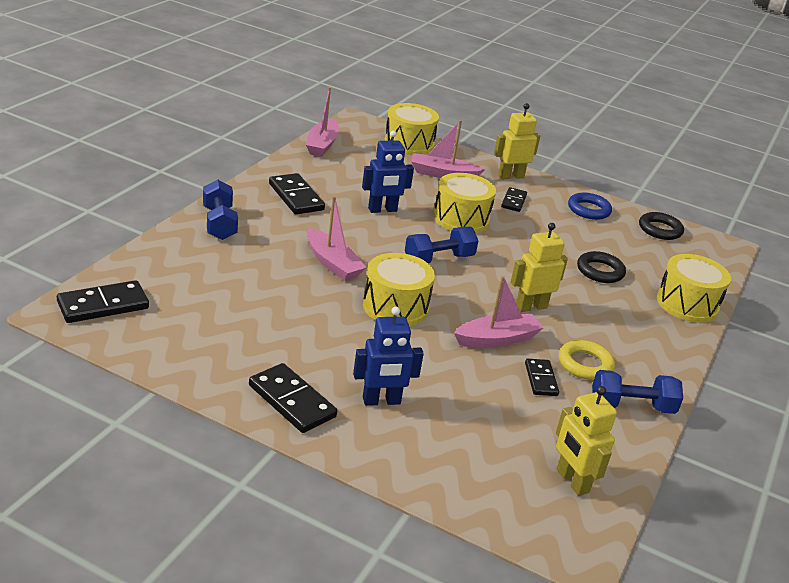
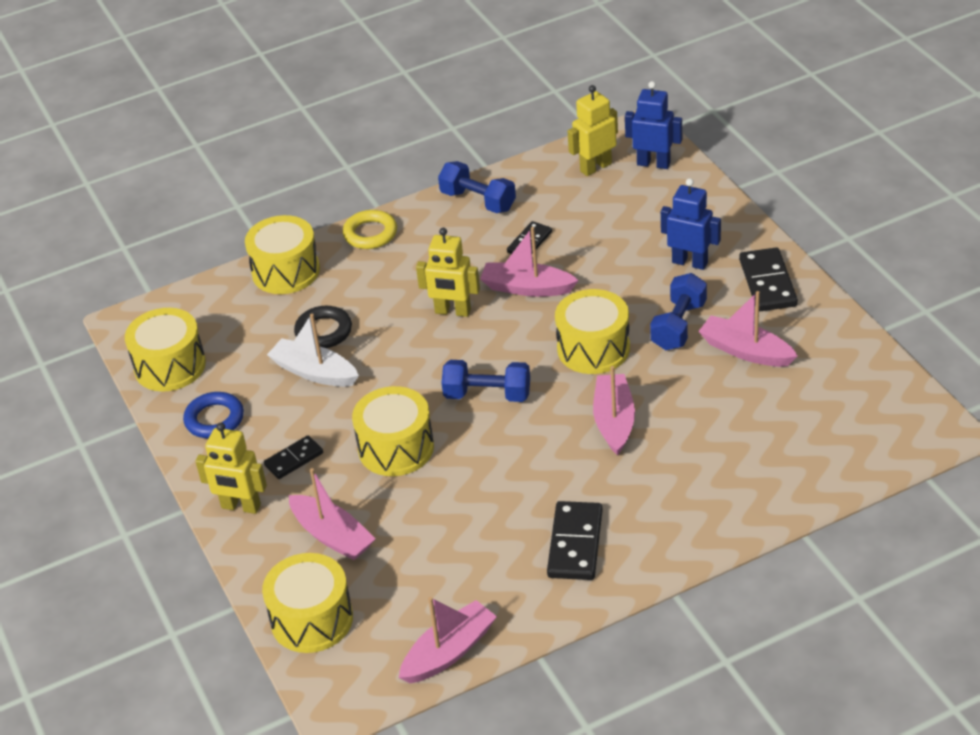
camera: 135 degrees left, 10 degrees up
(103, 305) = (895, 430): black domino -> none
(219, 223) = (706, 520): blue dumbbell -> blue dumbbell (679, 325)
(269, 335) = (745, 351): none -> pink boat
(382, 210) = (481, 489): blue robot -> blue robot (653, 163)
(569, 246) = (314, 372): none -> white boat
(572, 481) = (595, 167): yellow robot -> yellow robot turned 135 degrees counterclockwise
(585, 364) = (472, 244): yellow ring -> yellow ring (370, 234)
(660, 230) = (170, 366): black ring -> yellow drum

